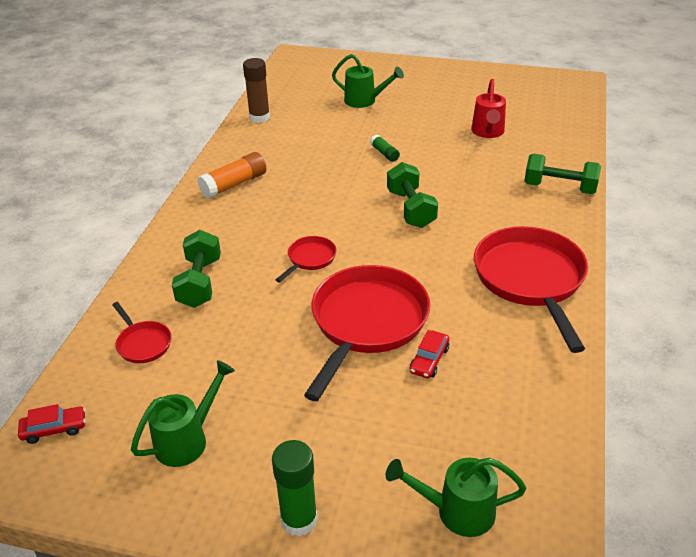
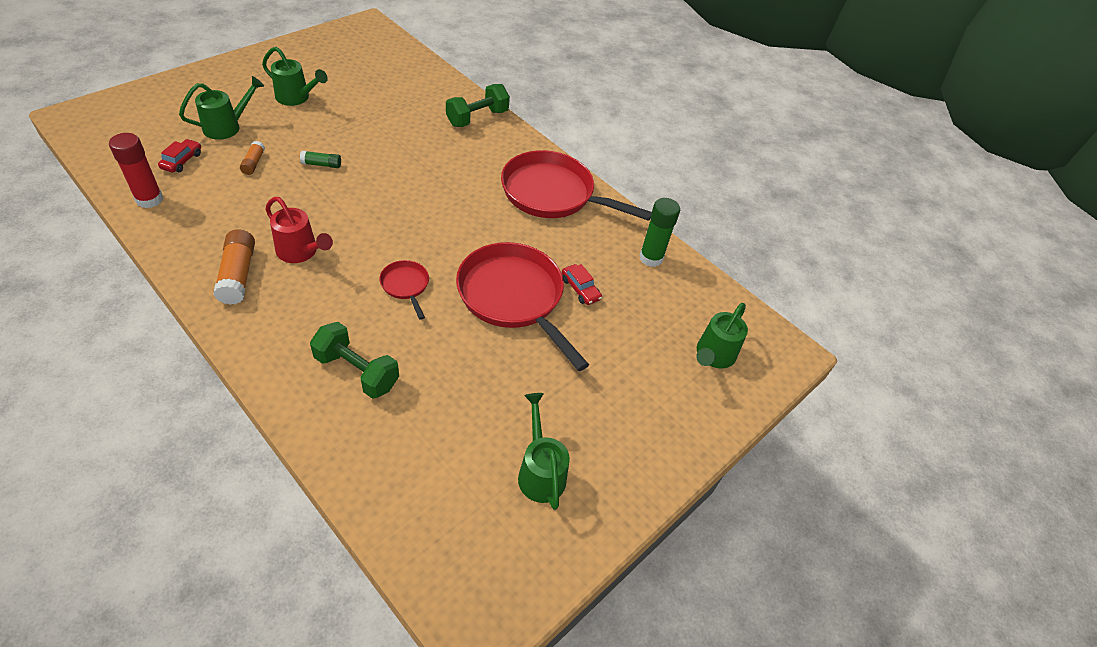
camera: 65 degrees left, 10 degrees up
(54, 429) = (447, 568): red car -> red car (182, 161)
(143, 343) = (397, 451): red pan -> none
(259, 117) = (149, 199): brown glue stick -> red glue stick
(299, 519) = (665, 441): green glue stick -> green glue stick (651, 258)
(345, 129) = (253, 163): none -> orange glue stick
(411, 209) = (412, 196): green dumbbell -> none
(437, 105) = (296, 98): none -> green watering can
(487, 132) = (370, 101): red watering can -> red watering can (300, 252)

